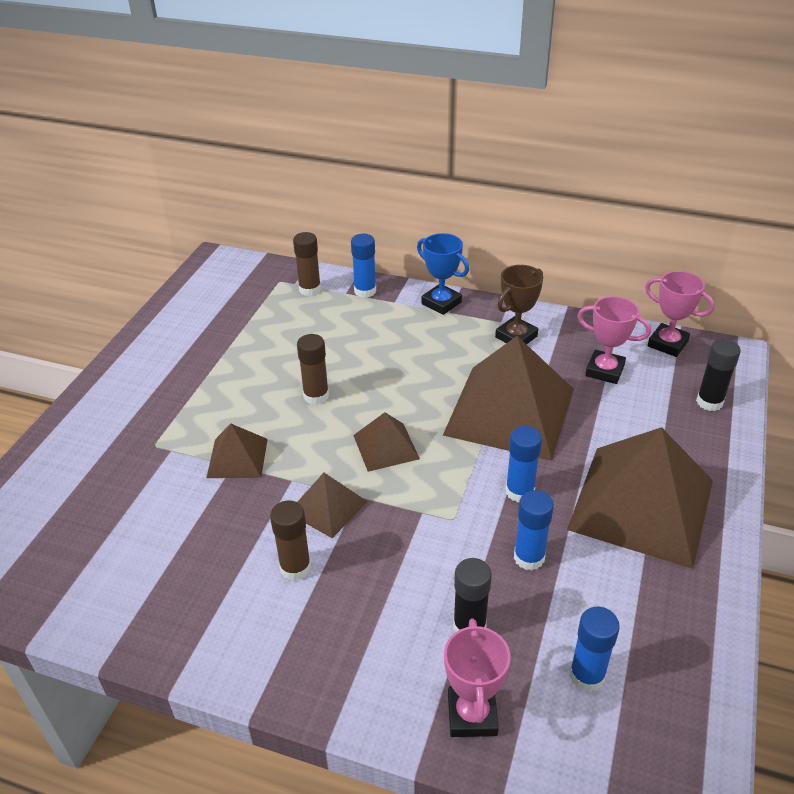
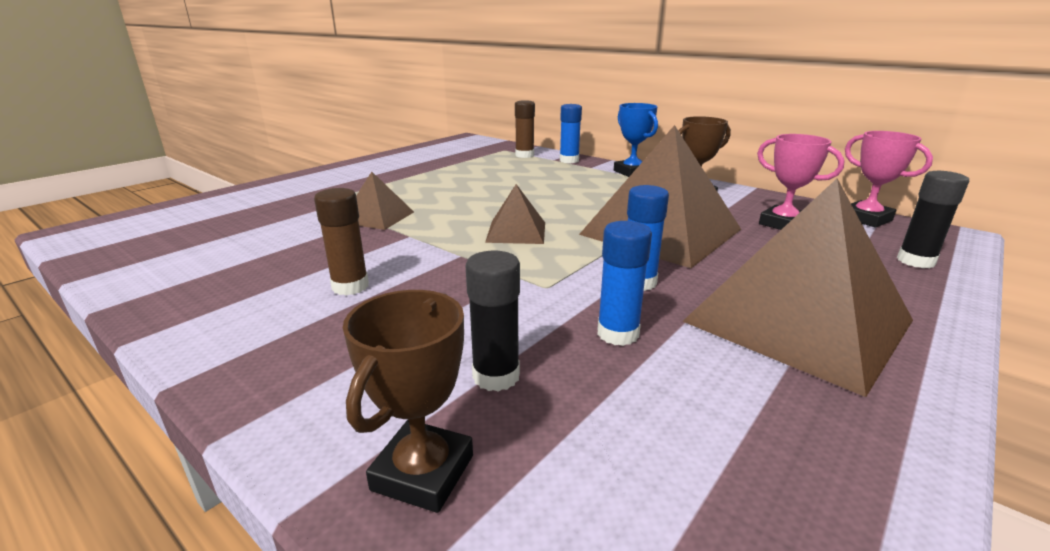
camera: 20 degrees right, 15 degrees down
(316, 396) = (479, 198): brown glue stick -> none
(327, 507) = (424, 255): brown pyramid -> none
(472, 715) = (423, 472): pink trophy -> brown trophy
(587, 676) = (635, 478): blue glue stick -> none

